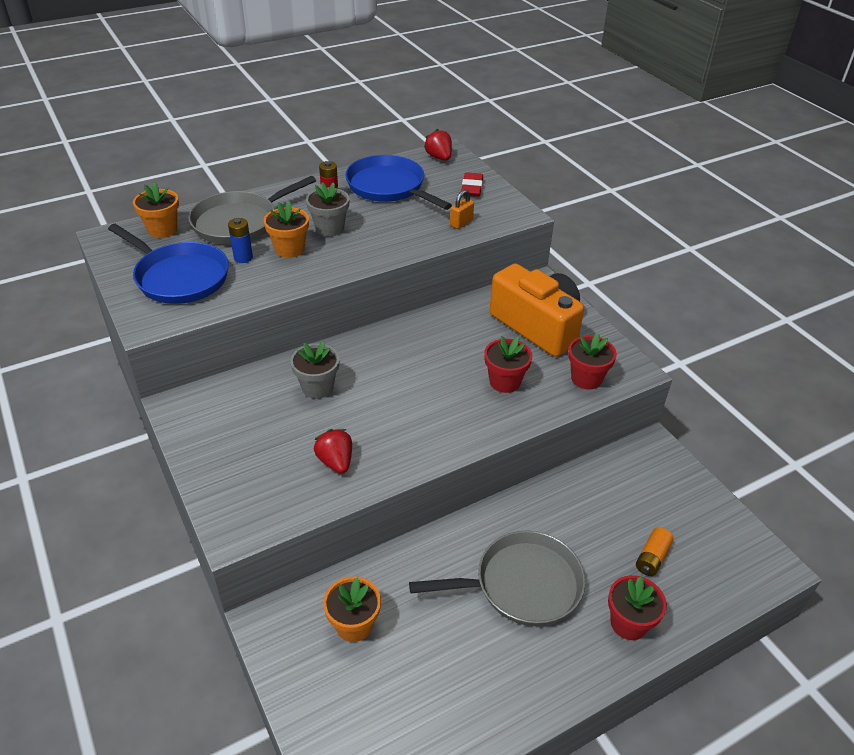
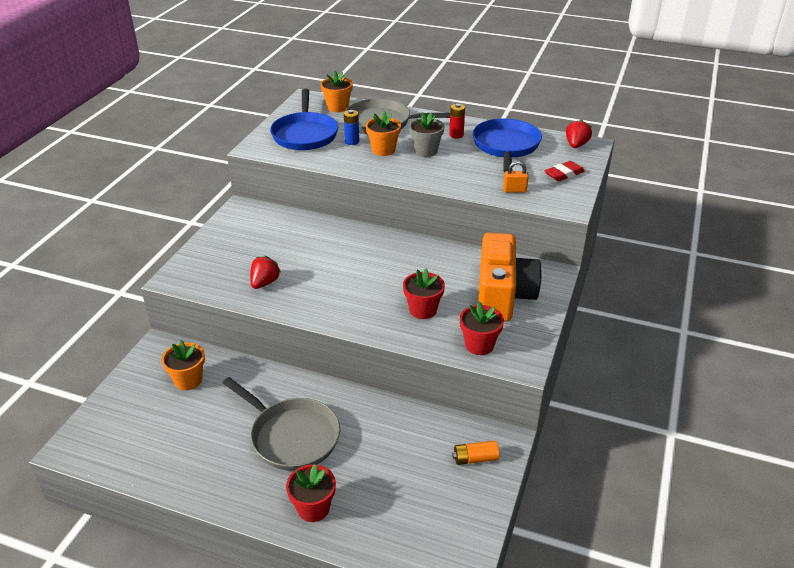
camera: 50 degrees right, 5 degrees down
(317, 387) = (316, 242): grey flower pot -> none
(652, 557) = (387, 492): orange battery -> orange battery (475, 458)

